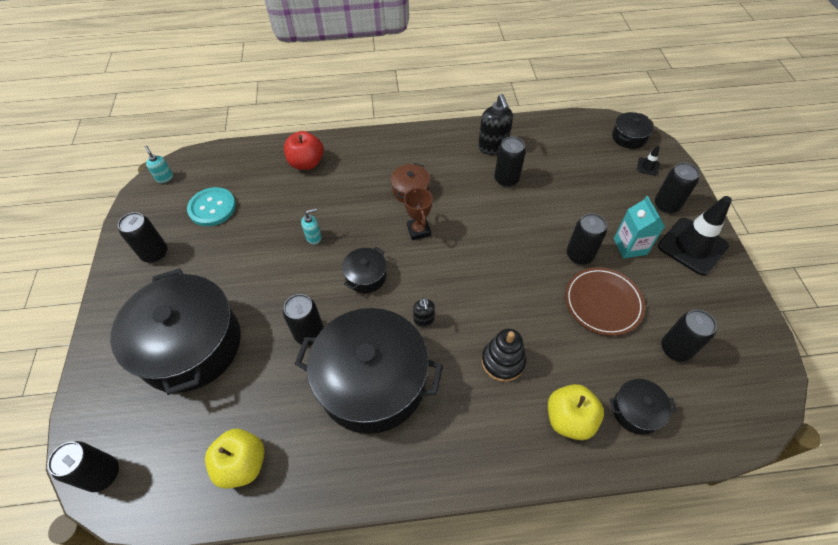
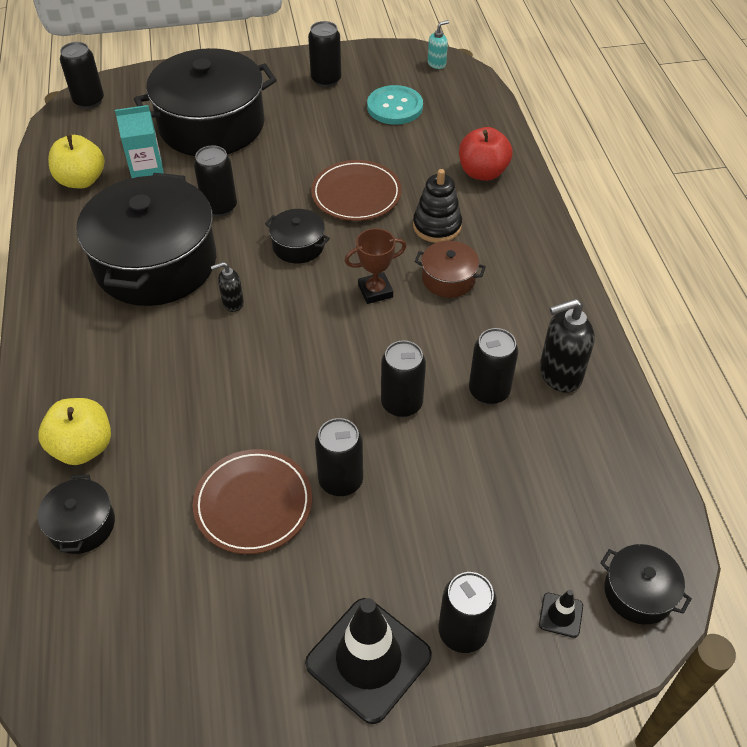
camera: 85 degrees right, 5 degrees down
(314, 237) = (356, 194): turquoise soap dispenser -> brown plate
(502, 361) = (169, 381): black stacking toy -> black stacking toy (437, 226)
(630, 246) = (362, 556): turquoise carton -> turquoise carton (147, 171)
(675, 349) = (169, 592): black can -> black can (401, 403)

